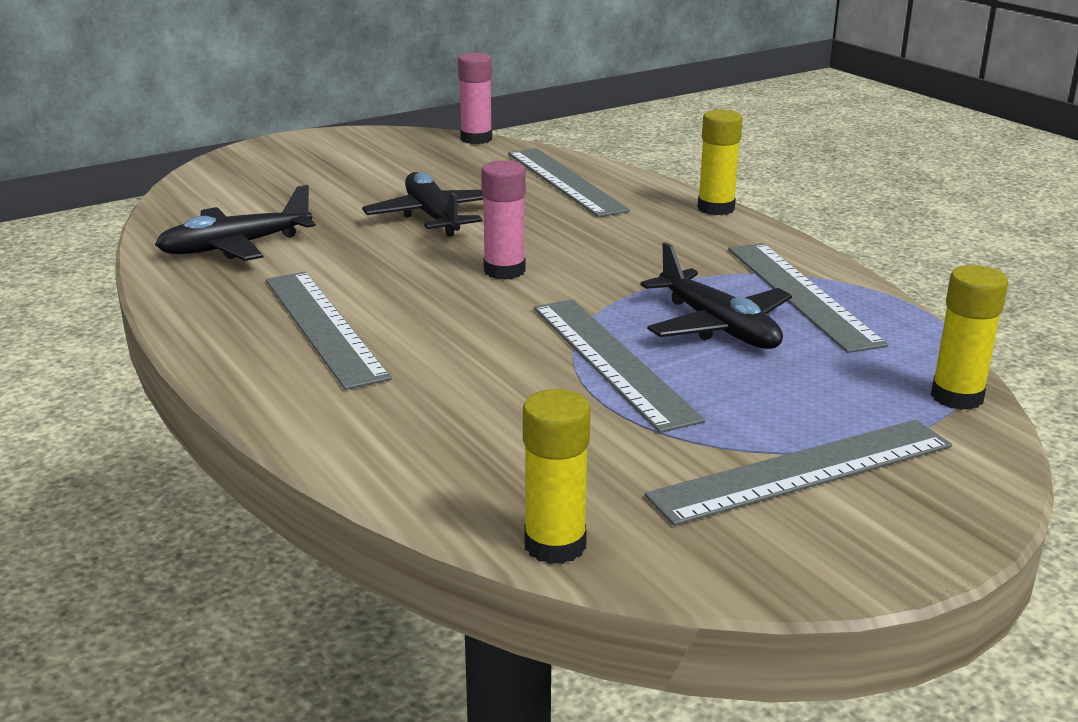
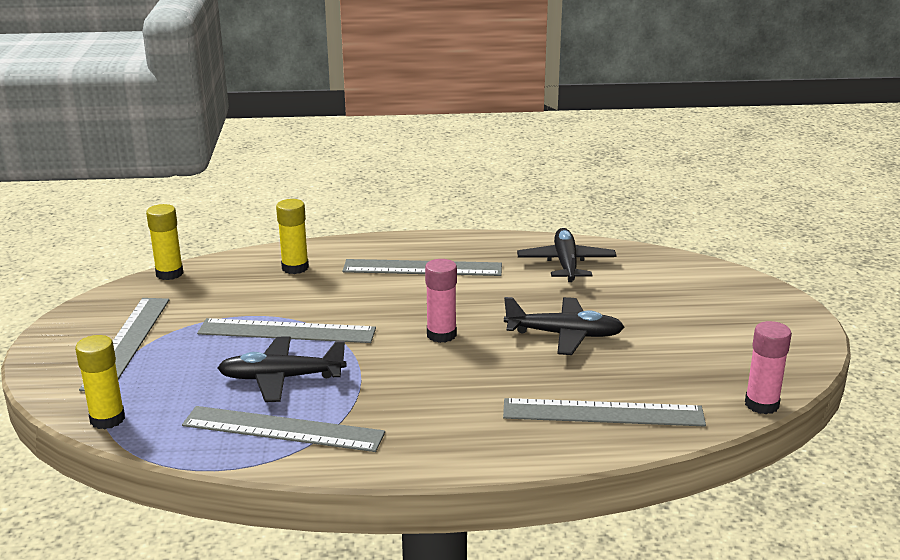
camera: 120 degrees right, 0 degrees up
(716, 208) = (472, 464): yellow glue stick -> yellow glue stick (295, 268)

